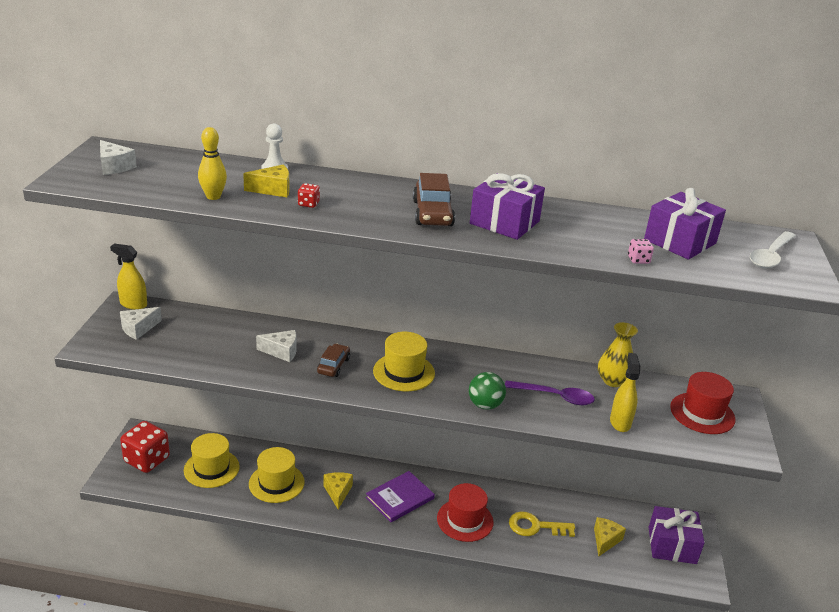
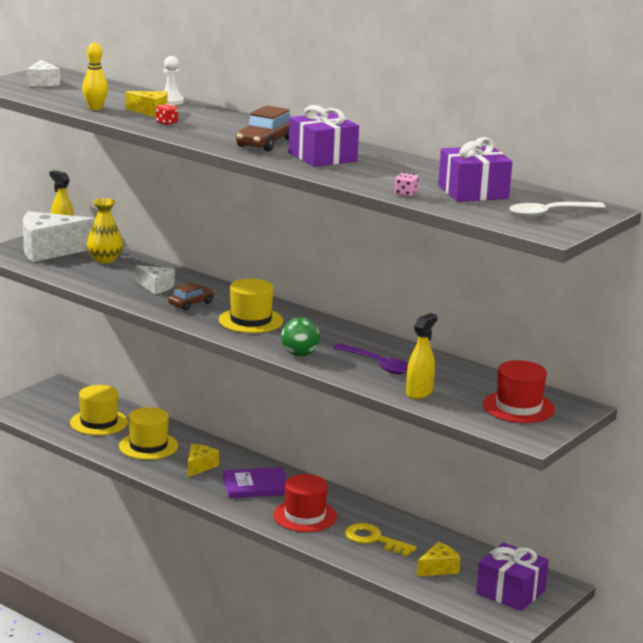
camera: 30 degrees right, 10 degrees down
(138, 328) = (50, 250): white cheese -> white cheese, size x1.94
(147, 460) = (47, 403): red dice -> none
(613, 381) = (455, 368): yellow vase -> yellow vase (104, 259)

